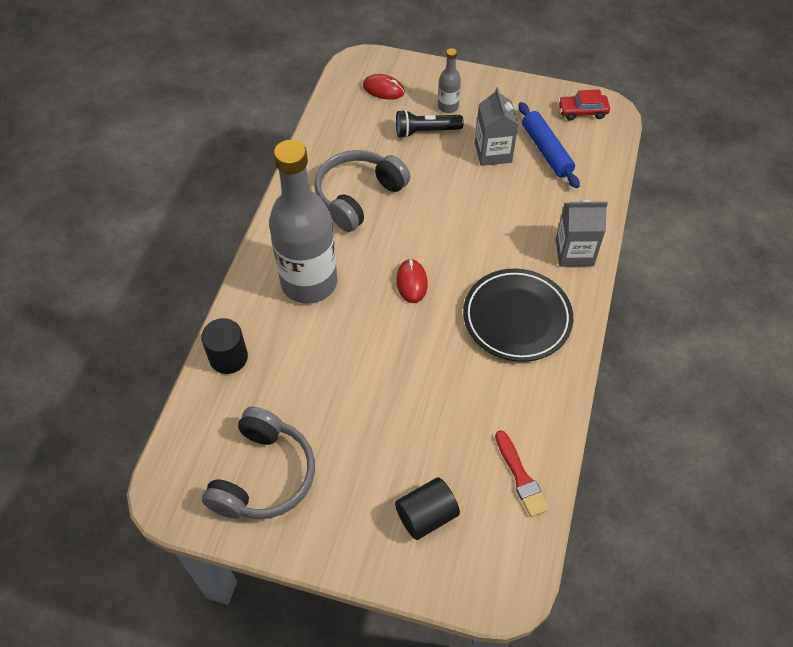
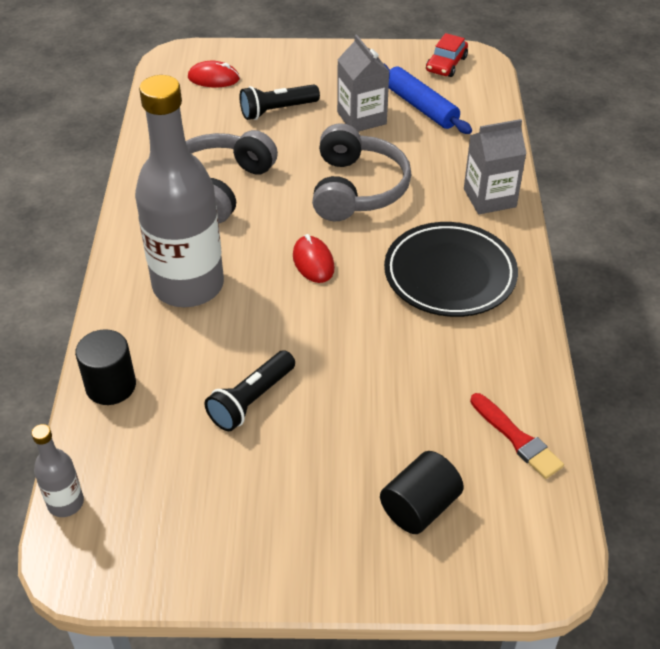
camera: 15 degrees left, 10 degrees down
(263, 475) = (198, 509): grey headphones -> grey headphones (356, 189)
(328, 394) = (251, 400): none -> black flashlight
(448, 107) = (294, 83): grey bottle -> grey bottle (65, 503)
(582, 111) = (446, 64): red car -> red car turned 45 degrees counterclockwise

